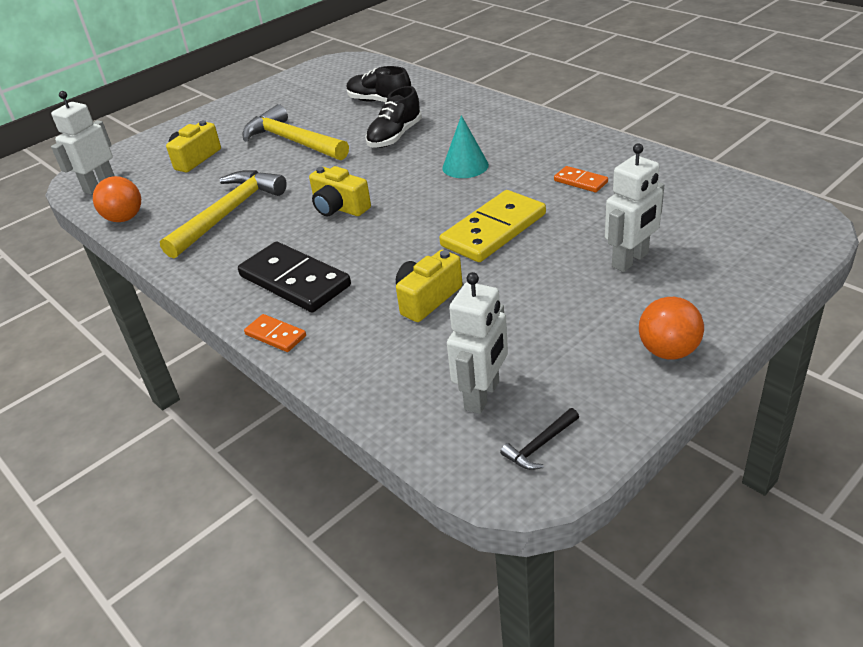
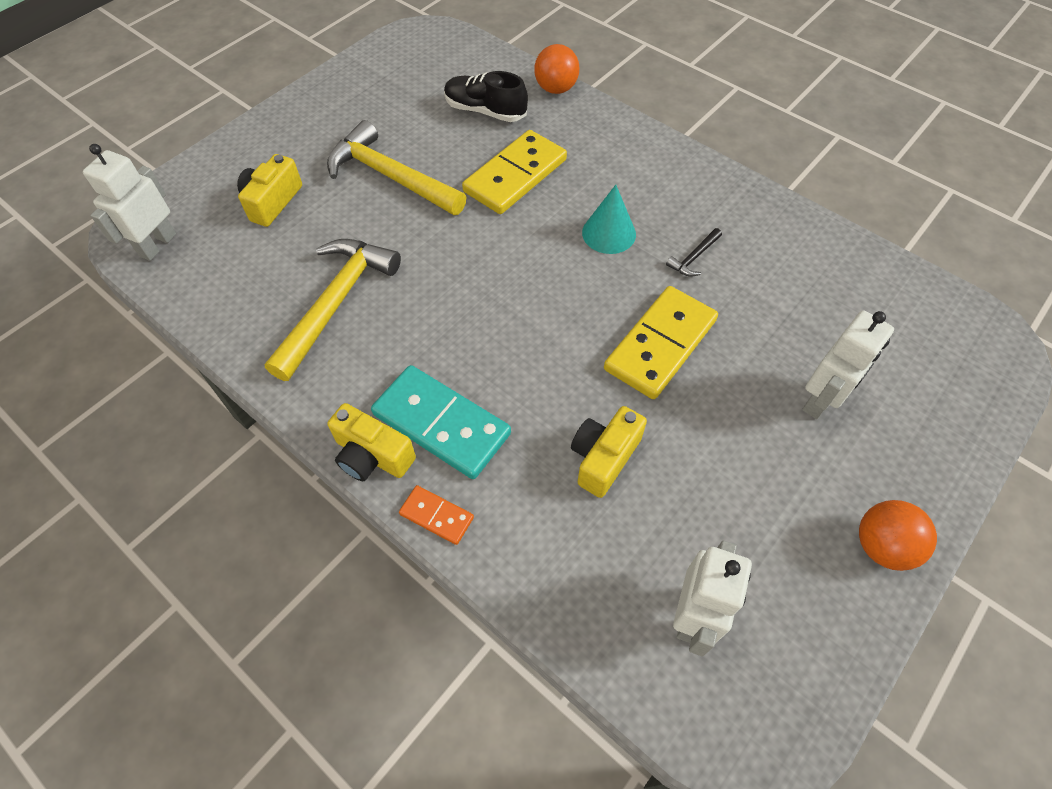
camera: 10 degrees left, 20 degrees up
(124, 218) = (204, 306): orange ball -> orange ball (556, 89)
(294, 281) = (441, 424): black domino -> turquoise domino
(339, 208) = (471, 299): yellow camera -> yellow camera (372, 455)
(395, 136) = (515, 176): black shoe -> yellow domino
(540, 445) = (768, 692): black hammer -> black hammer (694, 257)
(580, 181) = (746, 266): orange domino -> none

